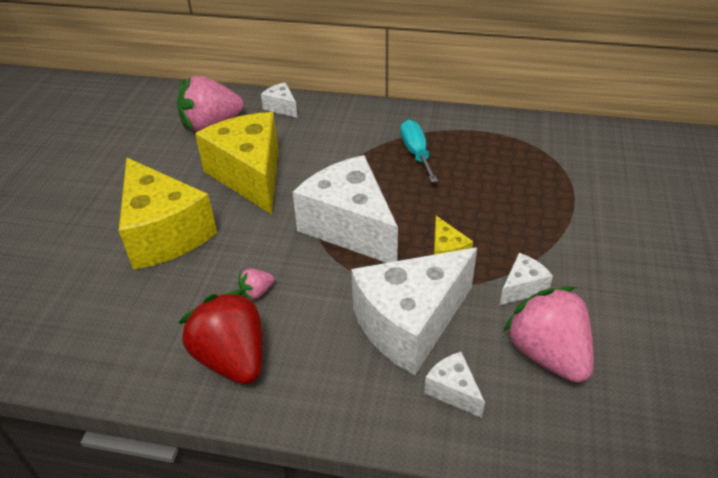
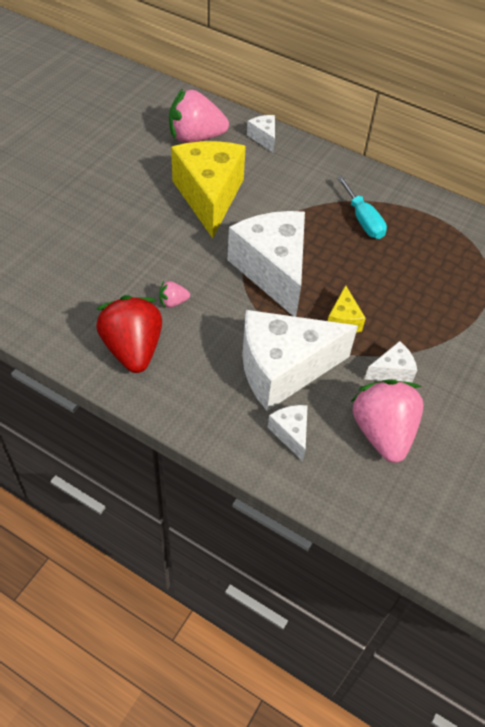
camera: 15 degrees right, 10 degrees up
(164, 233) = (120, 227): yellow cheese -> none
(416, 153) = (363, 220): turquoise screwdriver -> turquoise screwdriver turned 150 degrees clockwise

